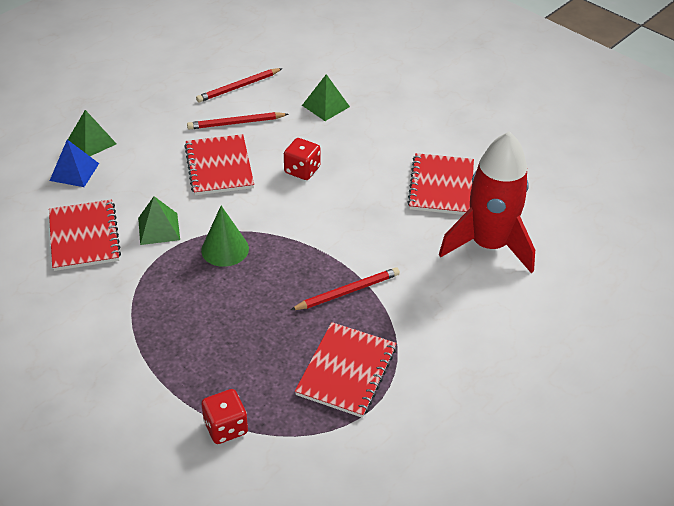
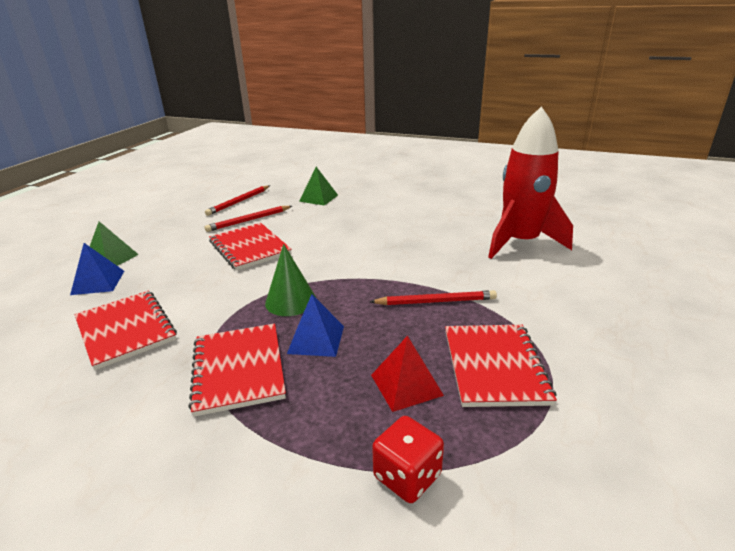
camera: 20 degrees left, 15 degrees down
(159, 228) = (211, 303): green pyramid -> none
(225, 297) = (316, 339): none -> blue pyramid
(268, 362) = (406, 384): none -> red pyramid
(302, 170) = (327, 234): red dice -> none
(347, 292) = (435, 301): red pencil -> red pencil turned 45 degrees clockwise
(441, 186) = (448, 219): red notebook -> red notebook (238, 369)

